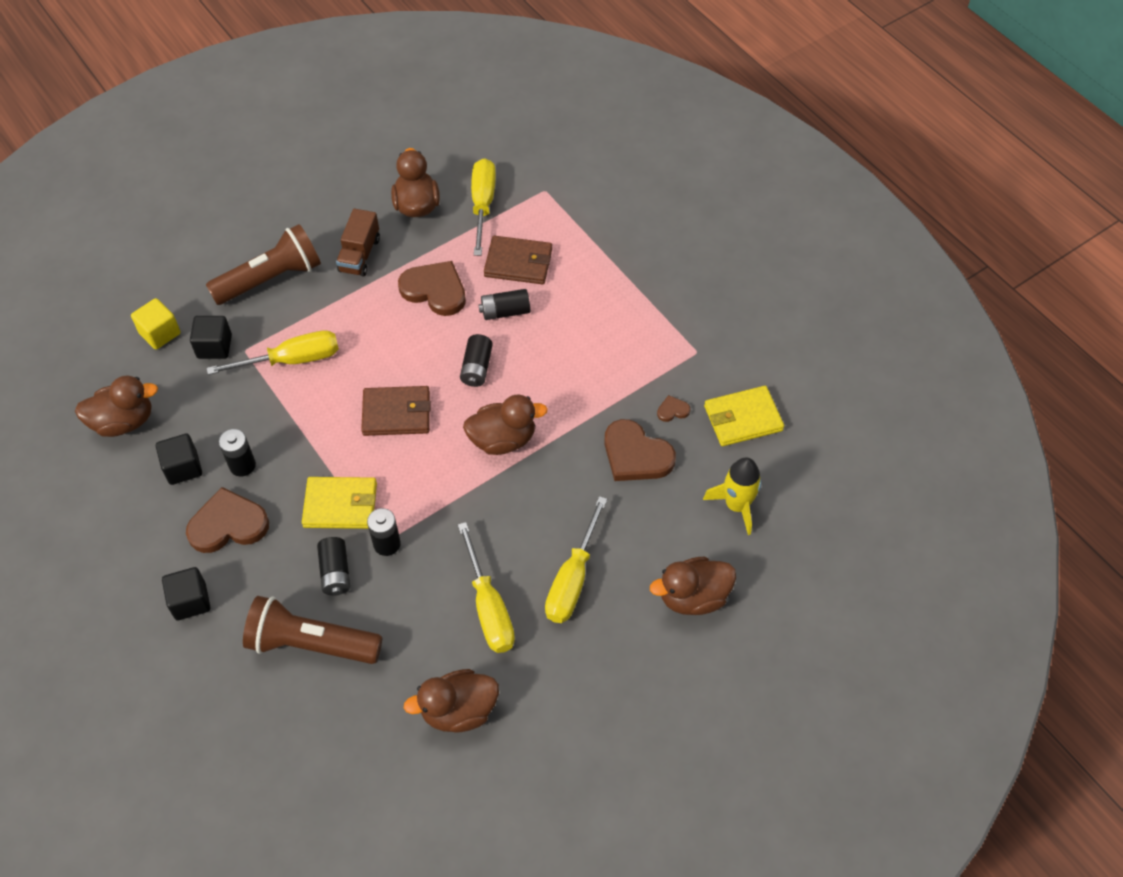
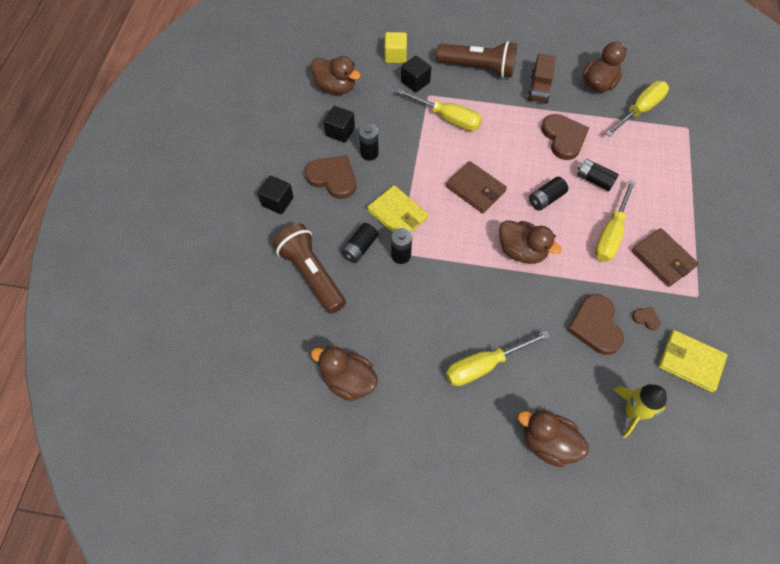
camera: 45 degrees right, 5 degrees up
(359, 255) = (539, 88): brown truck -> brown truck turned 45 degrees counterclockwise
(489, 607) = (421, 338): yellow screwdriver -> yellow screwdriver (610, 234)
(518, 263) = (630, 158): brown wallet -> brown wallet (663, 259)

